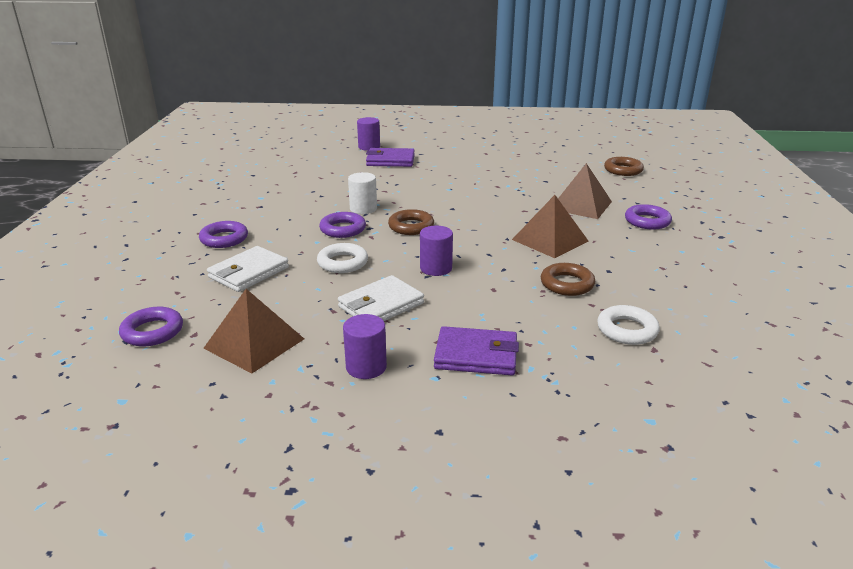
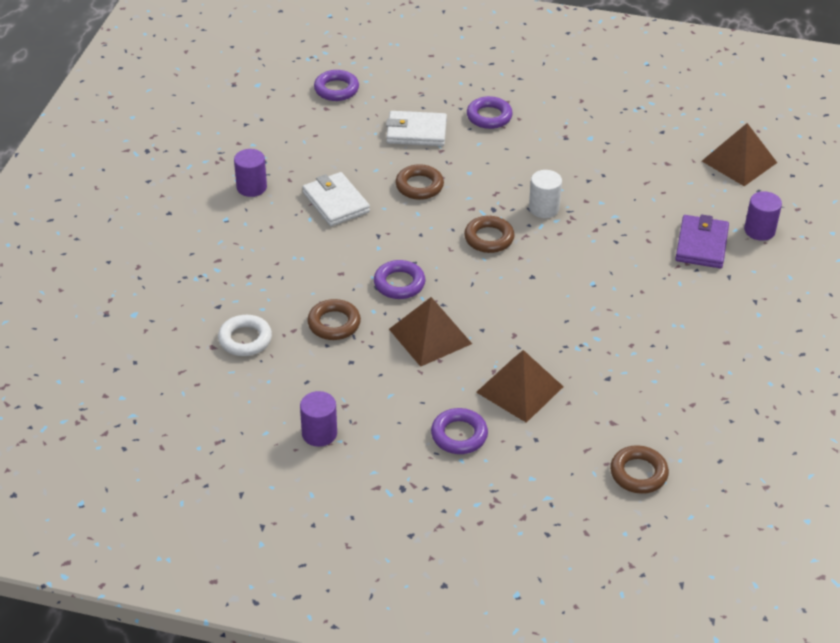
camera: 100 degrees right, 15 degrees up
(249, 272) = (416, 132): white wallet -> white wallet turned 45 degrees counterclockwise
(254, 343) = (303, 136): brown pyramid -> brown pyramid (739, 162)
(342, 263) = (419, 186): white ring -> brown ring
(343, 229) = (493, 190): purple ring -> purple ring (399, 283)
(436, 268) = (391, 243): purple cylinder -> purple cylinder (319, 433)
(476, 355) = (244, 244): purple wallet -> none

